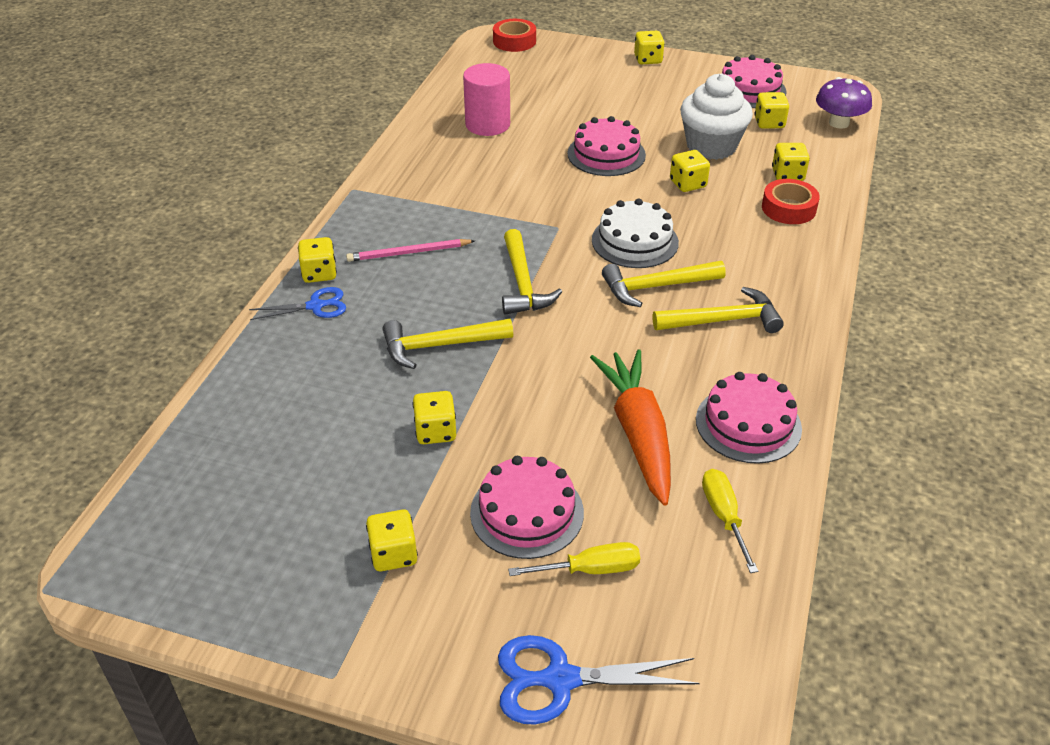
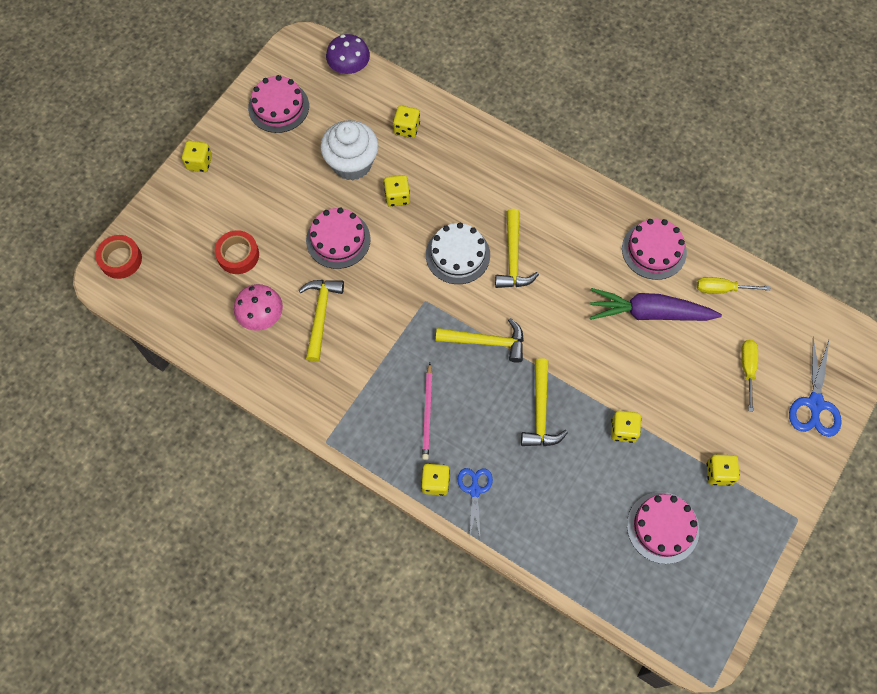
camera: 75 degrees left, 25 degrees up
(487, 125) = (261, 316): pink cylinder -> pink mushroom
(527, 512) = (700, 392): pink cake -> pink cake (662, 527)
(637, 433) = (648, 313): orange carrot -> purple carrot
(723, 320) = (557, 229): yellow hammer -> yellow hammer (320, 315)
(769, 123) = (333, 112): yellow dice -> none
(788, 208) = (448, 144): red tape -> red tape (238, 255)

